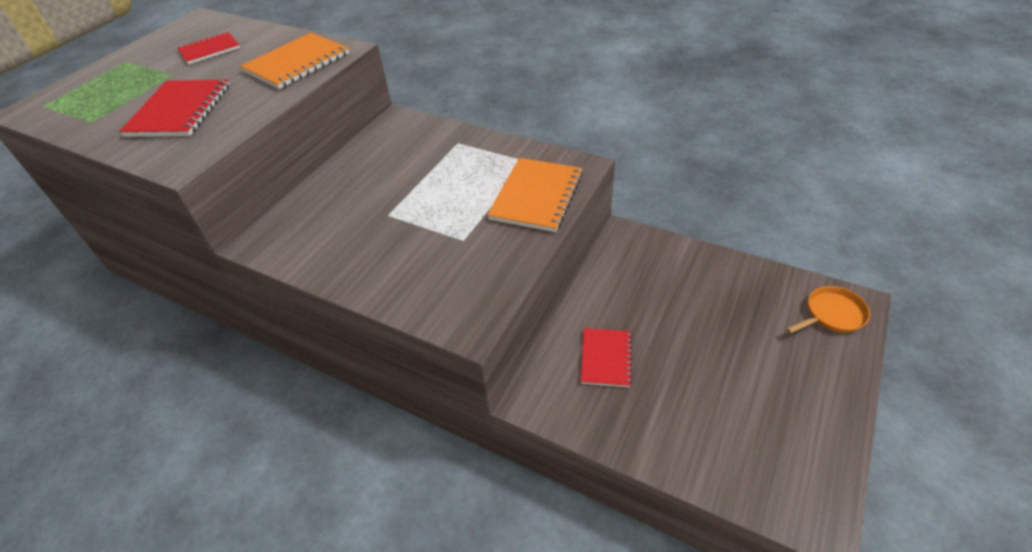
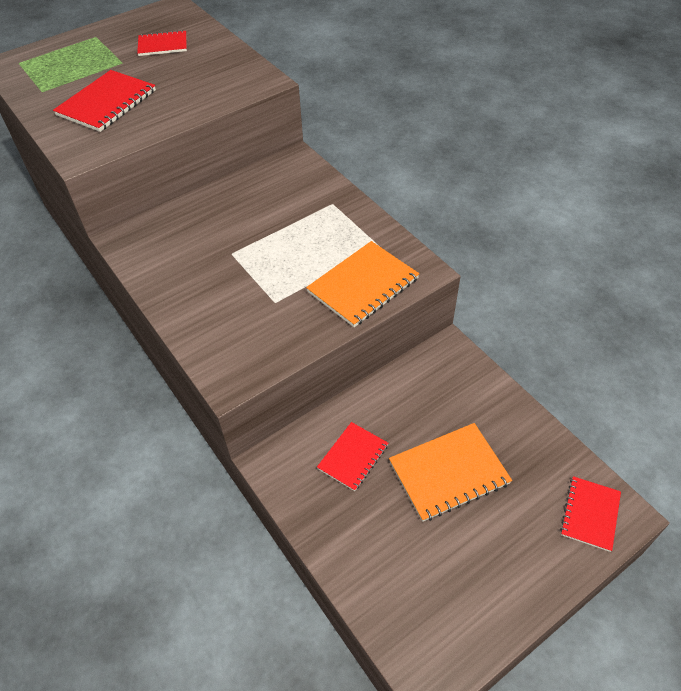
camera: 25 degrees right, 5 degrees up
(297, 63) = (220, 83): orange notebook -> orange notebook (449, 472)
(832, 314) = (590, 514): orange pan -> red notebook

